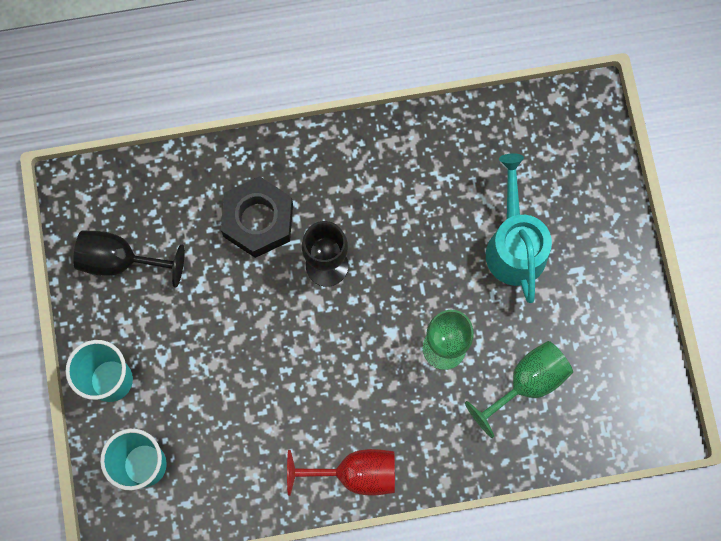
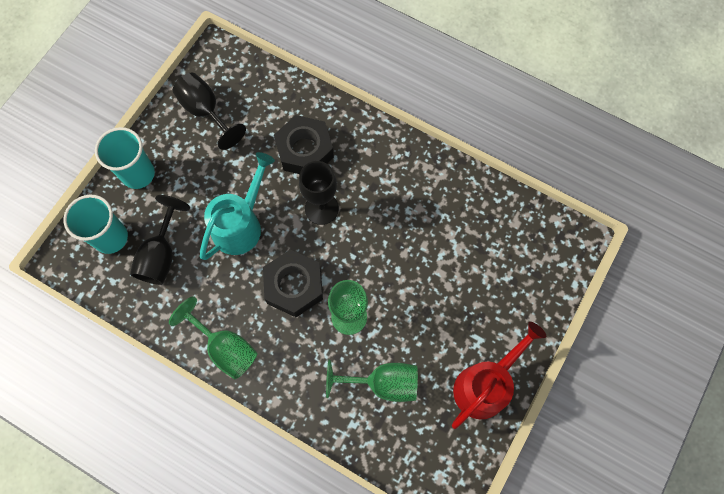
camera: 40 degrees right, 5 degrees down
(211, 439) = (161, 255): none -> black goblet
(355, 473) = (225, 348): red goblet -> green goblet
(367, 362) = (294, 286): none -> black nut
(514, 245) = (450, 289): turquoise watering can -> turquoise watering can (241, 224)
(618, 307) = (485, 384): none -> red watering can

